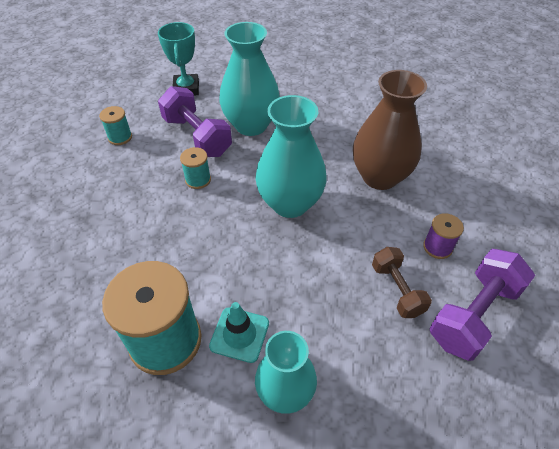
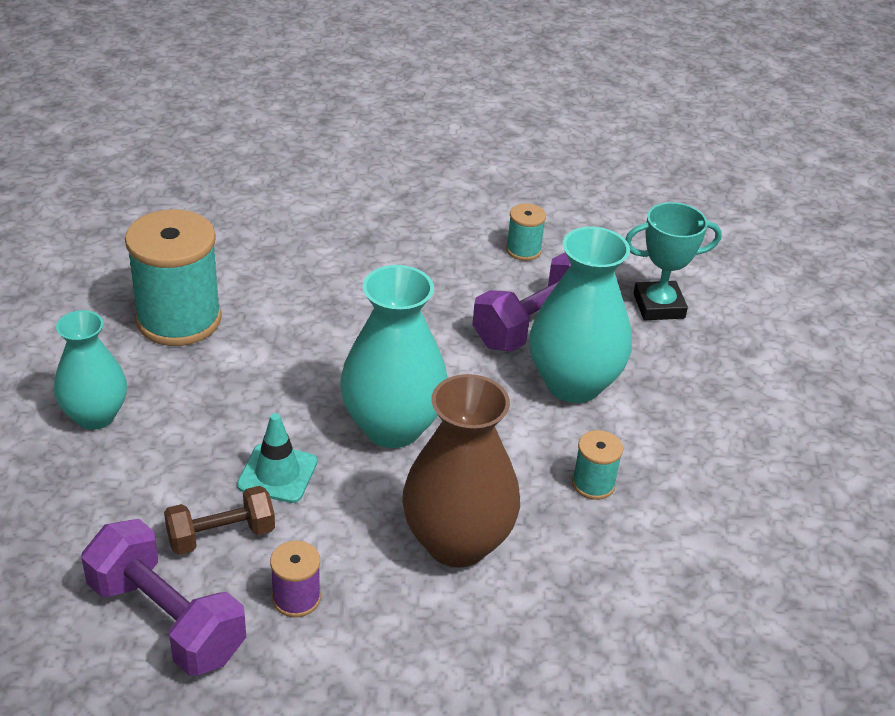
camera: 85 degrees right, 10 degrees down
(198, 180) = (439, 331): turquoise spool -> turquoise spool (593, 484)
(239, 334) = (176, 378): turquoise traffic cone -> turquoise traffic cone (277, 473)

